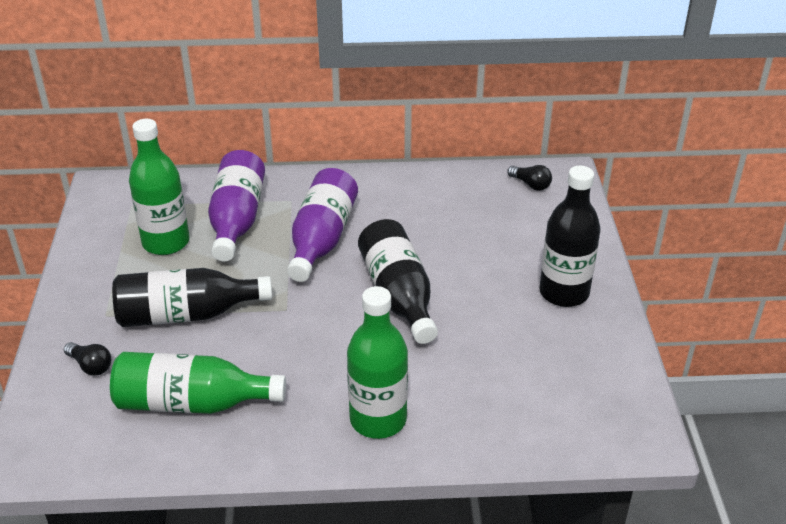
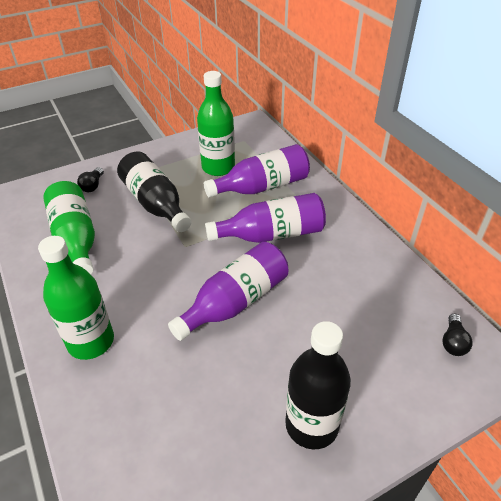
camera: 65 degrees right, 5 degrees up
(398, 295) = (235, 302): black bottle -> purple bottle

